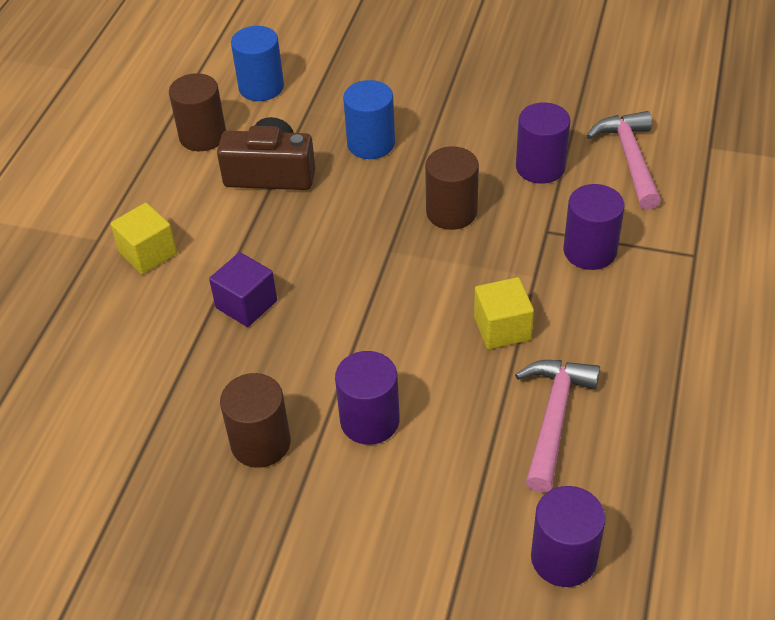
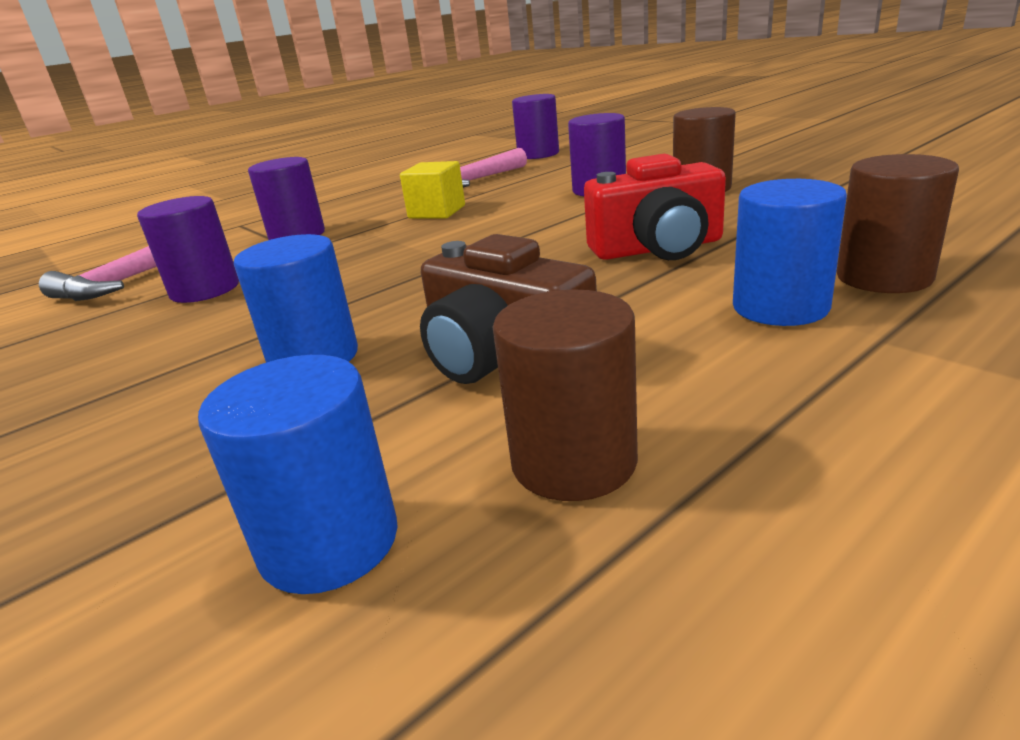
camera: 145 degrees left, 20 degrees down
(148, 253) = (780, 307): yellow cube -> blue cylinder
(246, 304) = (658, 249): purple cube -> red camera
(451, 212) = (350, 275): brown cylinder -> brown cylinder (884, 277)

